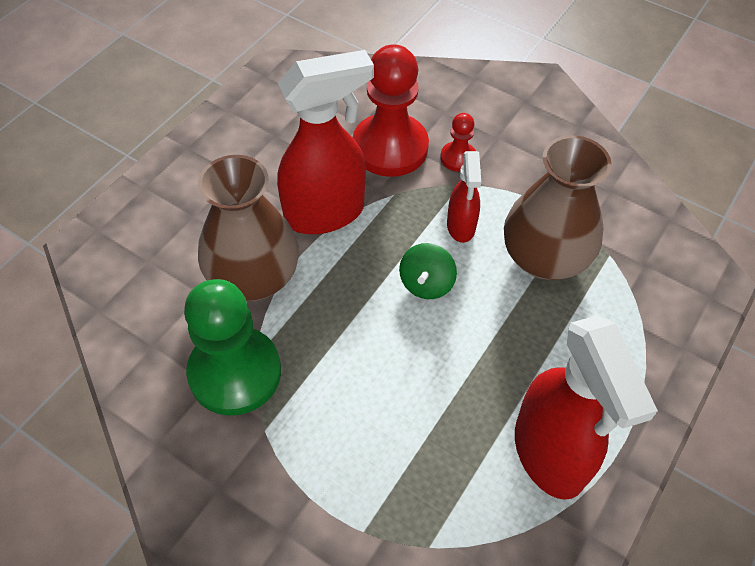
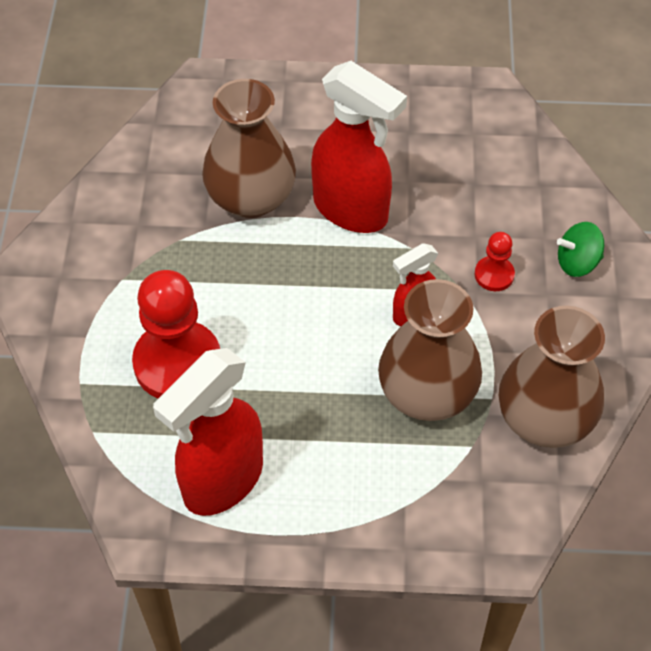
camera: 60 degrees right, 0 degrees up
(235, 372) = (157, 234): green pawn -> none
(390, 147) = (463, 218): red pawn -> red pawn (177, 363)
(426, 284) = (331, 317): green spinning top -> green spinning top (577, 263)
(610, 198) = (544, 419): none -> brown vase

